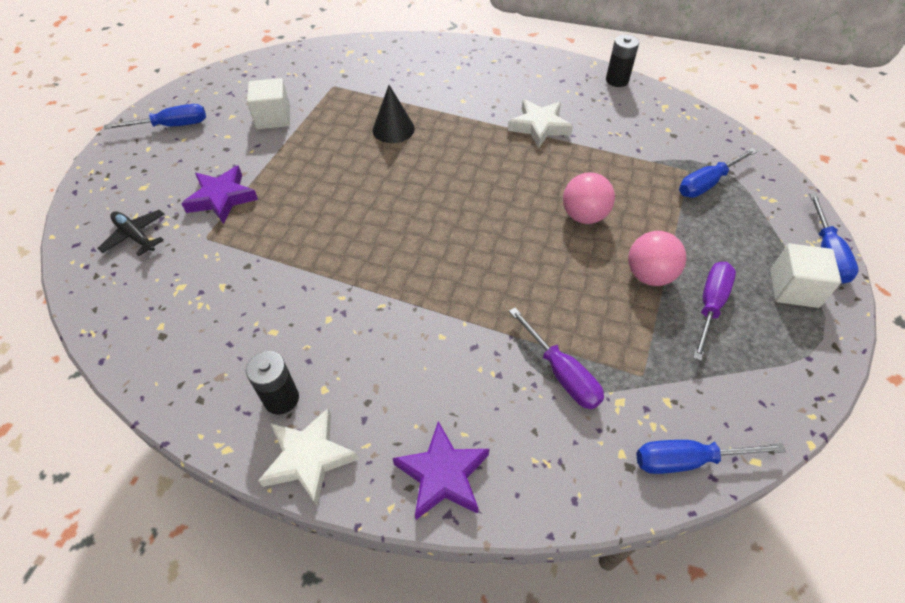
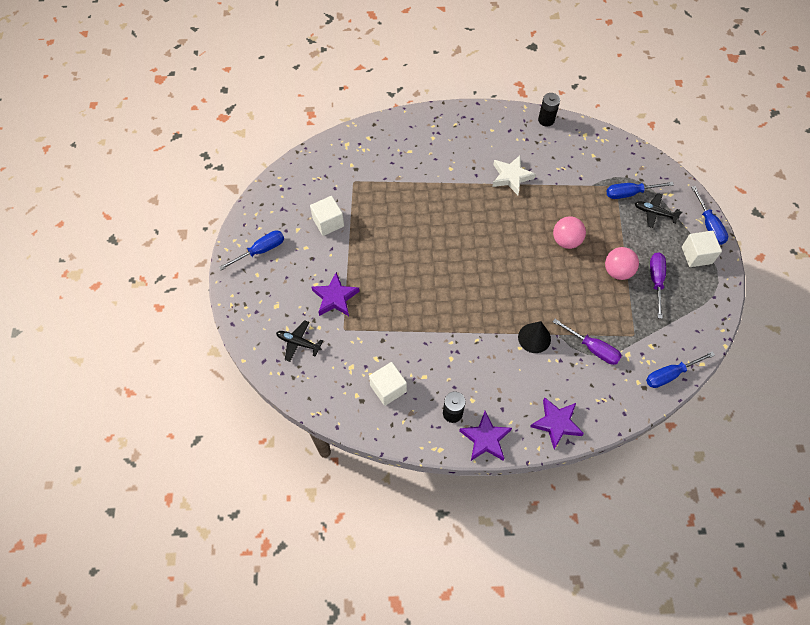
camera: 20 degrees left, 10 degrees up
(210, 331) = (388, 388): none -> white cube
(308, 458) = (485, 439): white star -> purple star
(393, 129) = (416, 208): black cone -> black cone (534, 338)
(707, 183) = (630, 193): blue screwdriver -> blue screwdriver turned 45 degrees clockwise
(738, 216) = (654, 213): none -> black plane

